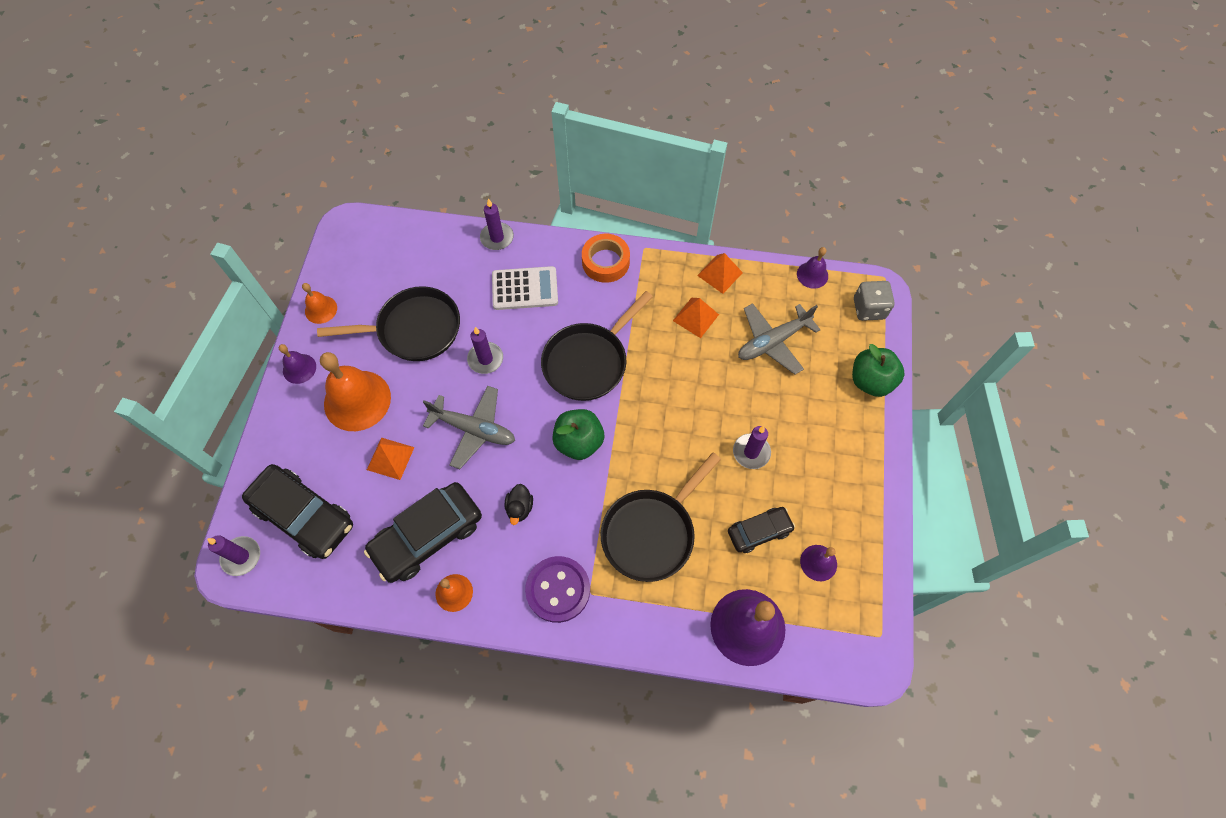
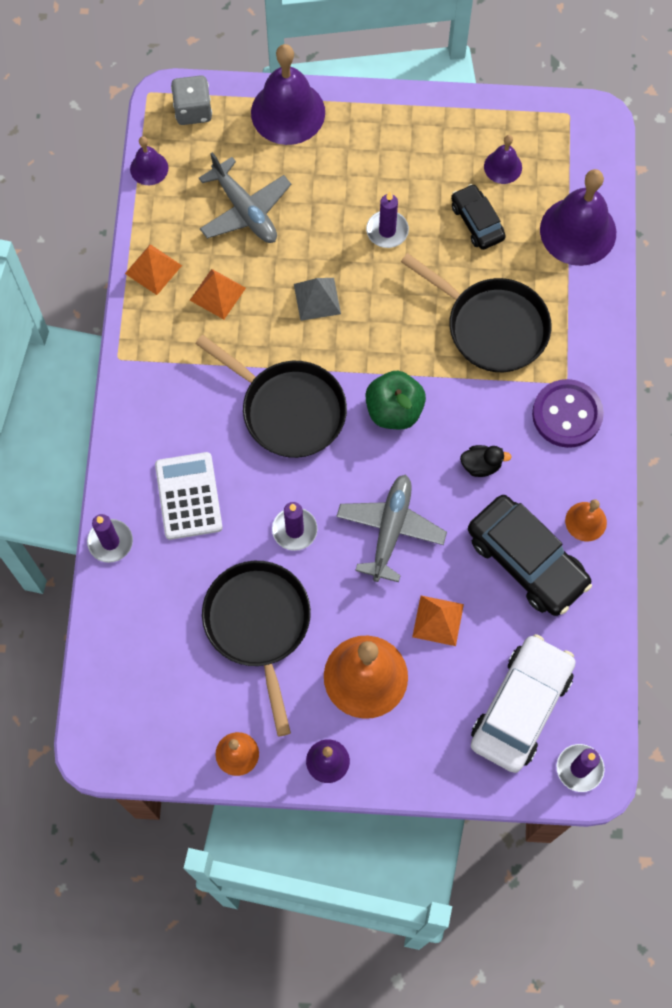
camera: 95 degrees left, 5 degrees up
(304, 515) = (521, 707): black car -> white car
(605, 262) = (142, 402): orange tape -> none
(687, 390) = (317, 299): none -> grey pyramid
(870, 381) = (288, 112): green apple -> purple bell

